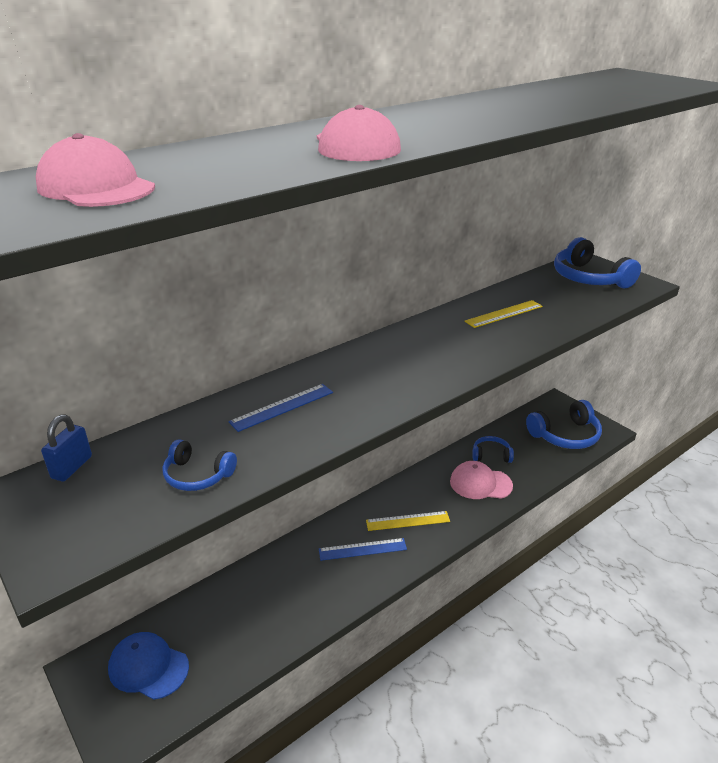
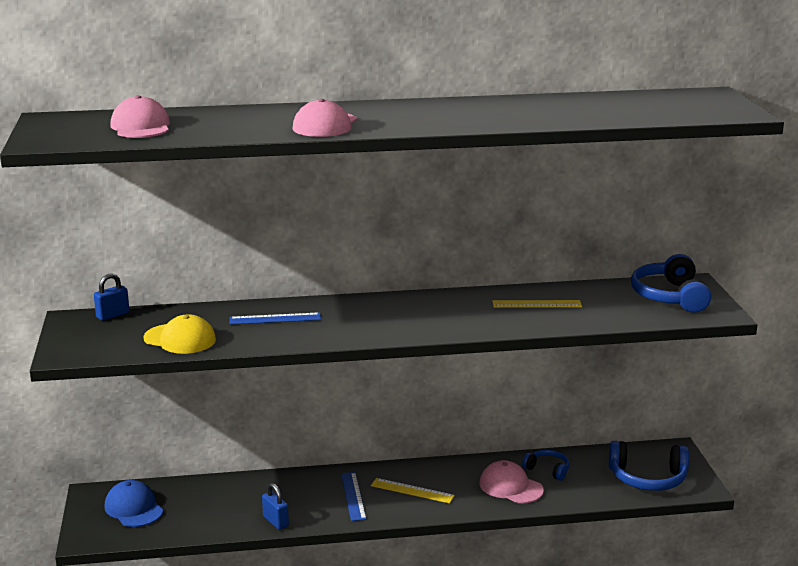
camera: 30 degrees right, 10 degrees down
(197, 475) = (180, 339): blue headphones -> yellow cap
(316, 614) = (276, 521): none -> blue padlock
(362, 549) = (353, 496): blue ruler -> blue ruler turned 60 degrees clockwise

